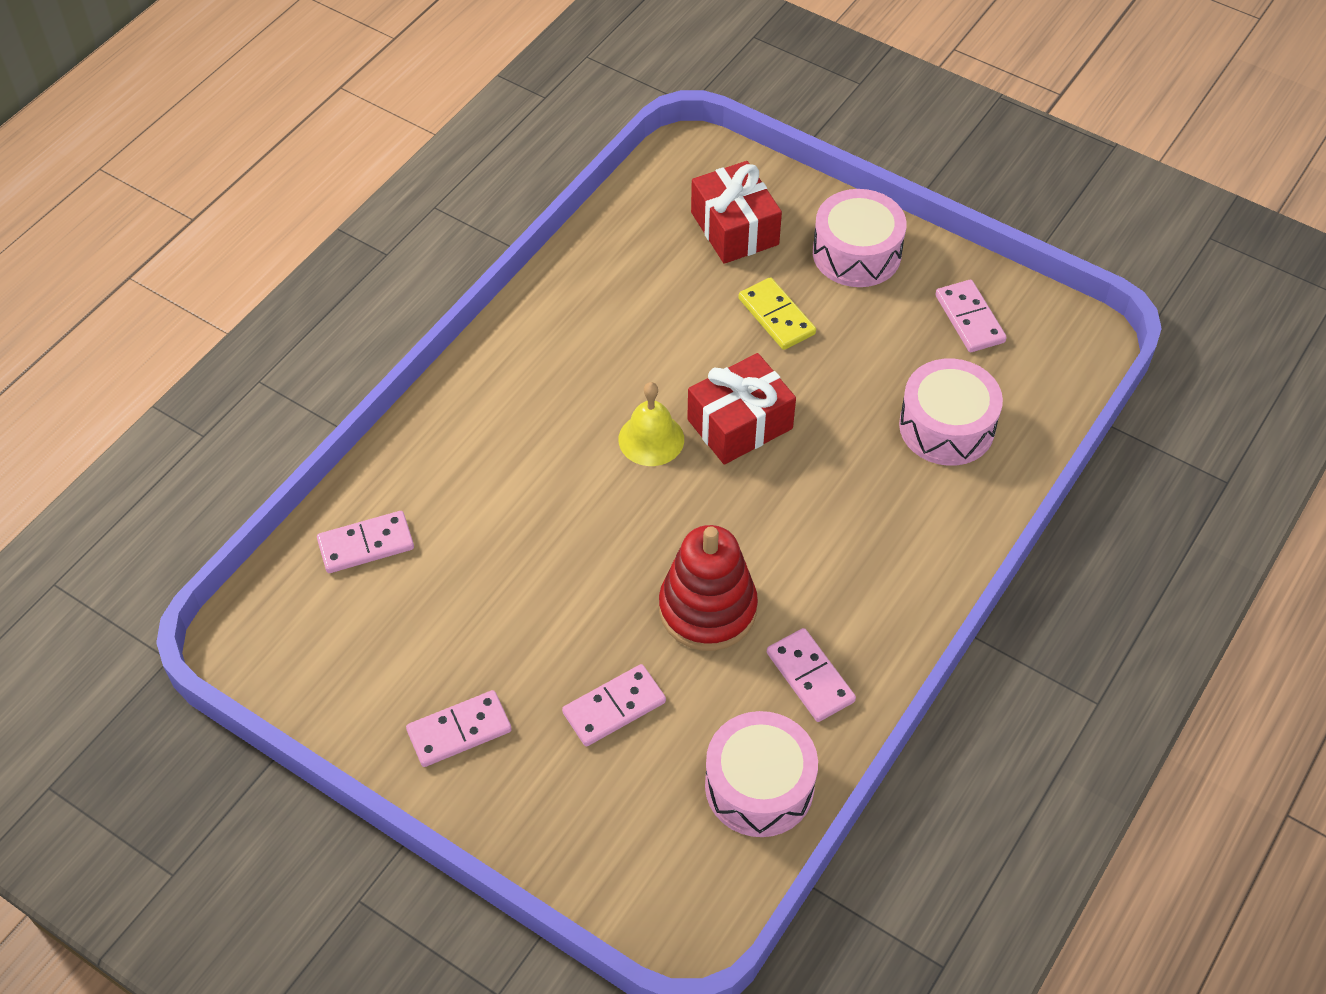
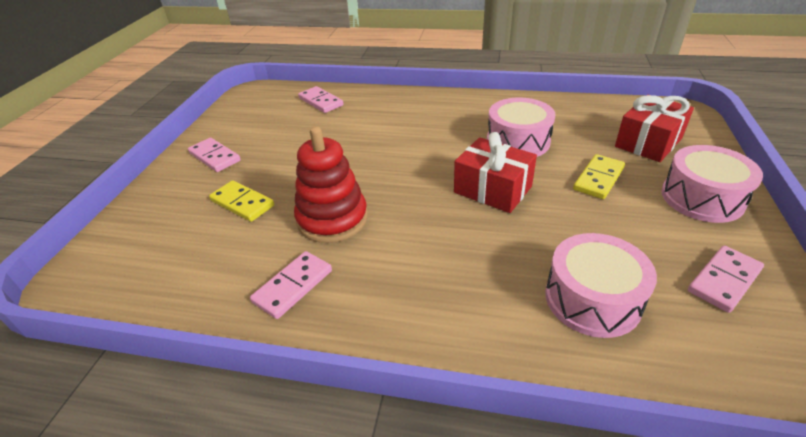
camera: 70 degrees right, 15 degrees down
(614, 708) = (242, 203): pink domino -> yellow domino
(651, 439) = (450, 160): yellow bell -> none
(759, 786) = (189, 286): pink drum -> pink drum (518, 141)

